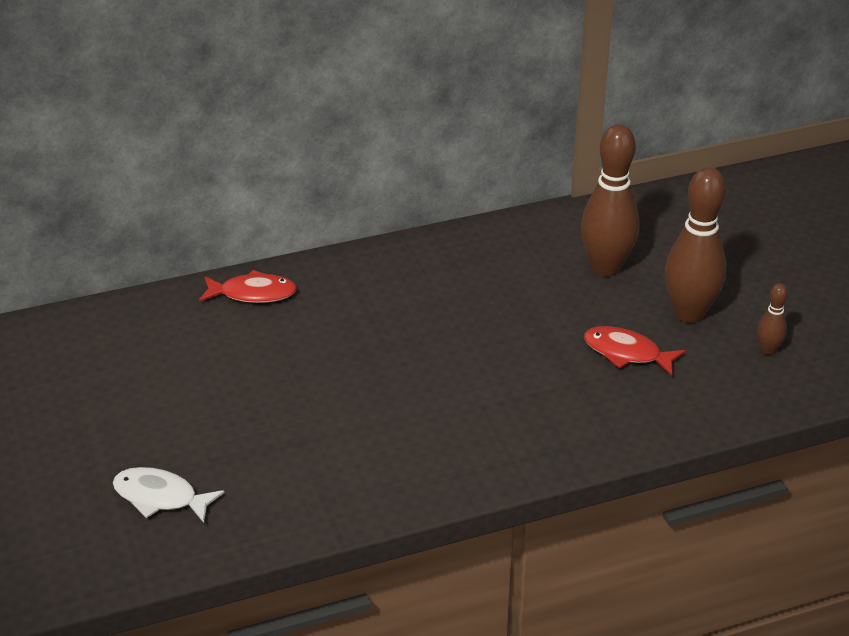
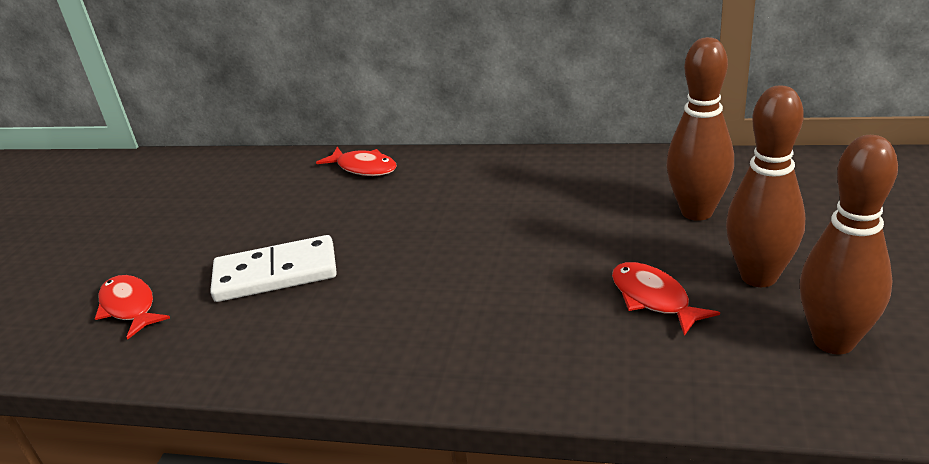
camera: 35 degrees right, 5 degrees down
(160, 497) = (129, 307): white fish -> red fish
(278, 423) = (276, 273): none -> white domino
(768, 350) = (833, 341): brown bowling pin -> brown bowling pin, size x2.14

